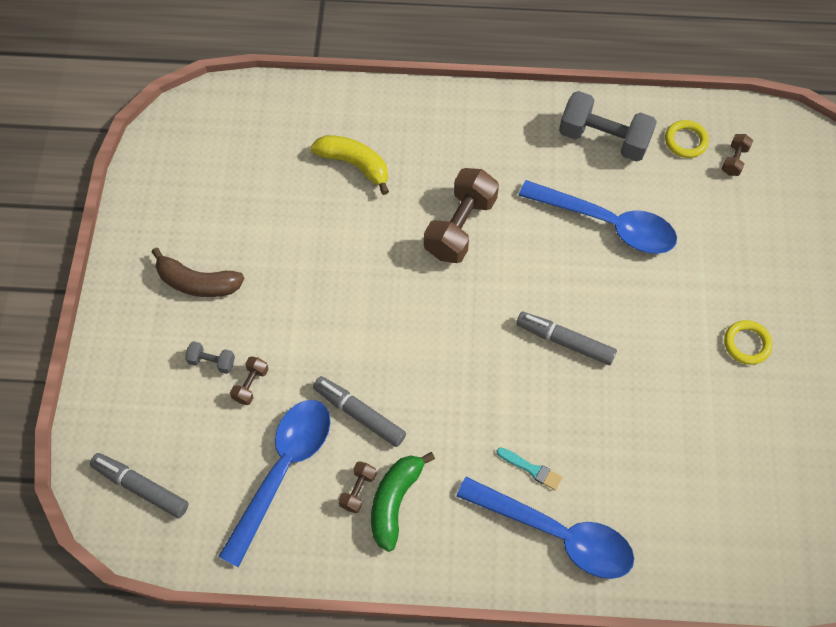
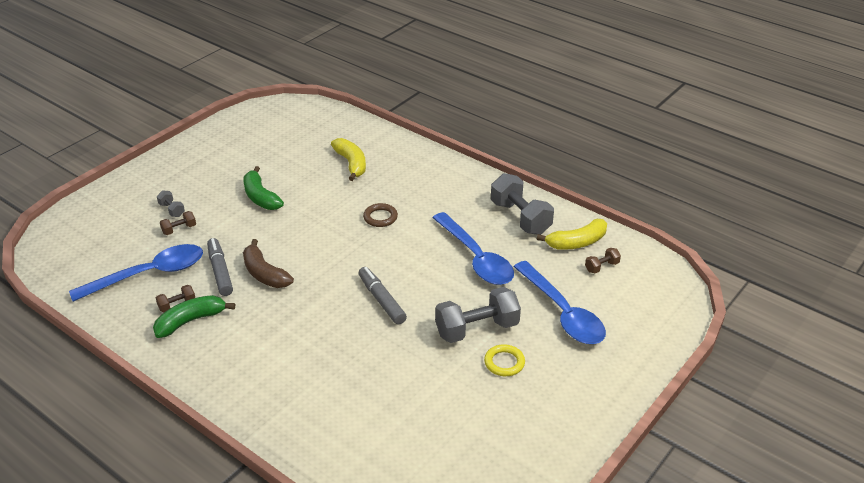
camera: 35 degrees right, 25 degrees down
(141, 487) = (71, 243): grey marker -> none
(197, 283) = (206, 174): brown banana -> brown banana (264, 274)
(298, 278) = (260, 197): none -> green banana
(460, 227) = (380, 217): brown dumbbell -> brown ring
(531, 469) = (287, 350): turquoise brush -> none
(556, 533) = (264, 389): blue spoon -> blue spoon (562, 312)
(685, 141) = (577, 242): yellow ring -> yellow banana
(687, 318) = (477, 329): none -> grey dumbbell

